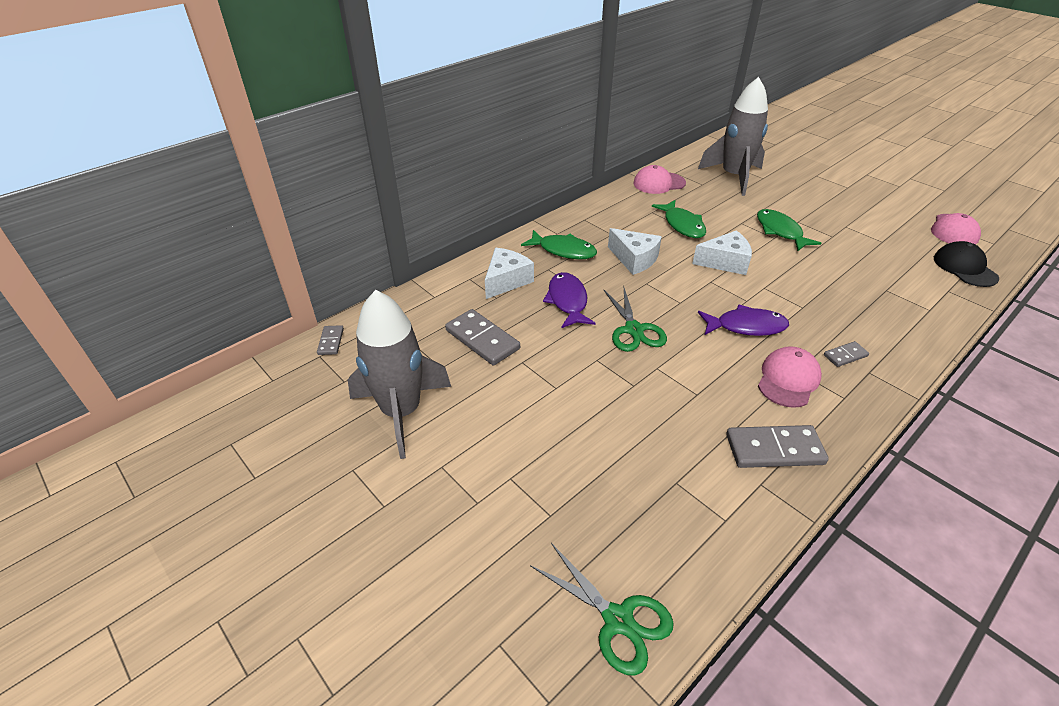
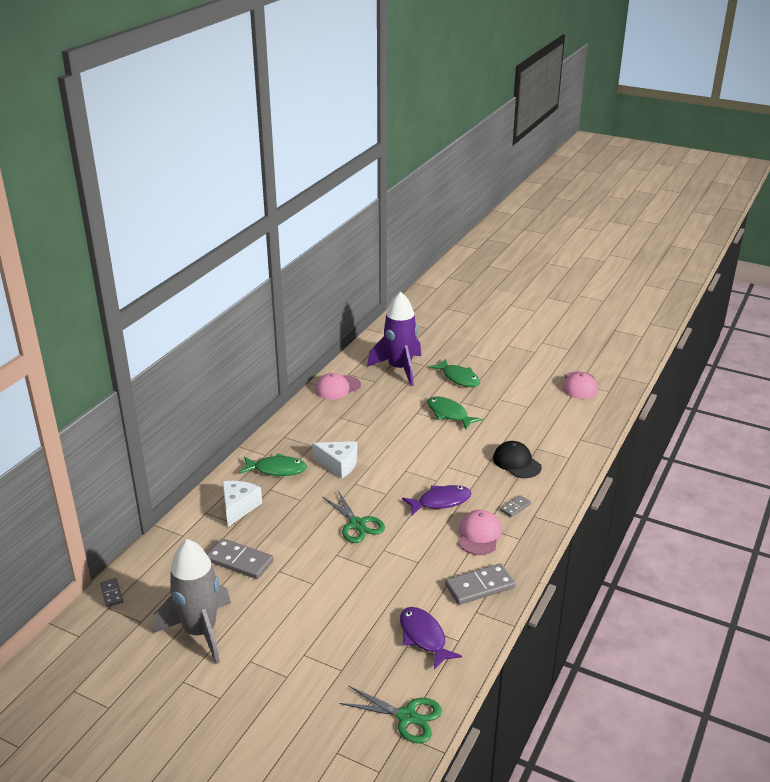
camera: 20 degrees left, 10 degrees down
(567, 301) = (296, 513): purple fish -> purple fish (424, 637)
(682, 225) = (369, 424): green fish -> green fish (459, 378)
(725, 262) = (412, 451): white cheese -> none
(733, 177) = (399, 369): grey rocket -> purple rocket
(964, 268) = (589, 417): black cap -> black cap (516, 462)

